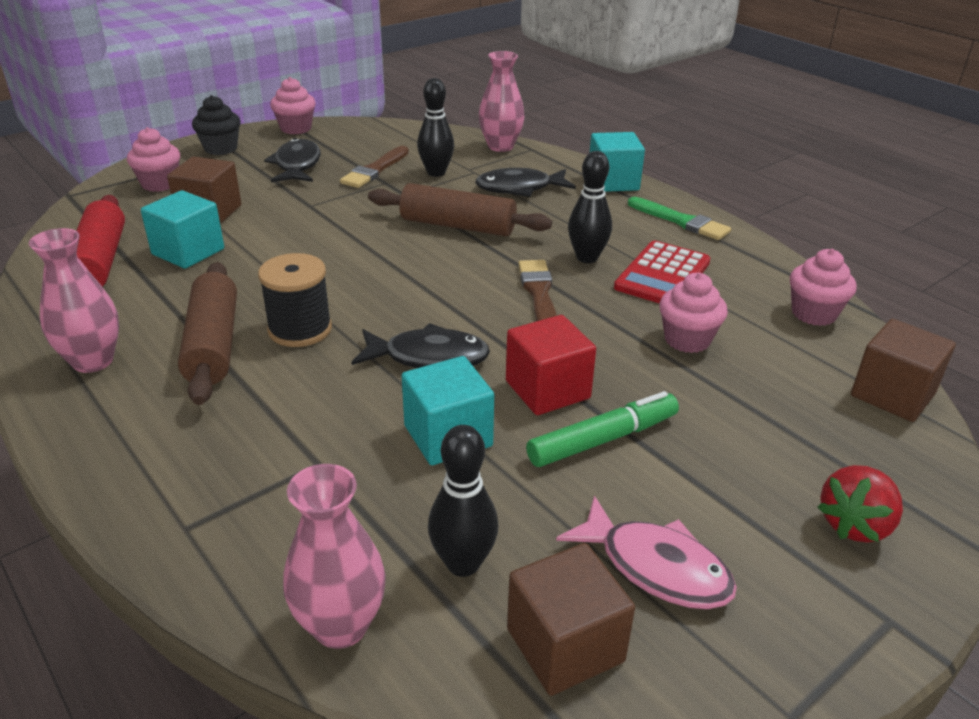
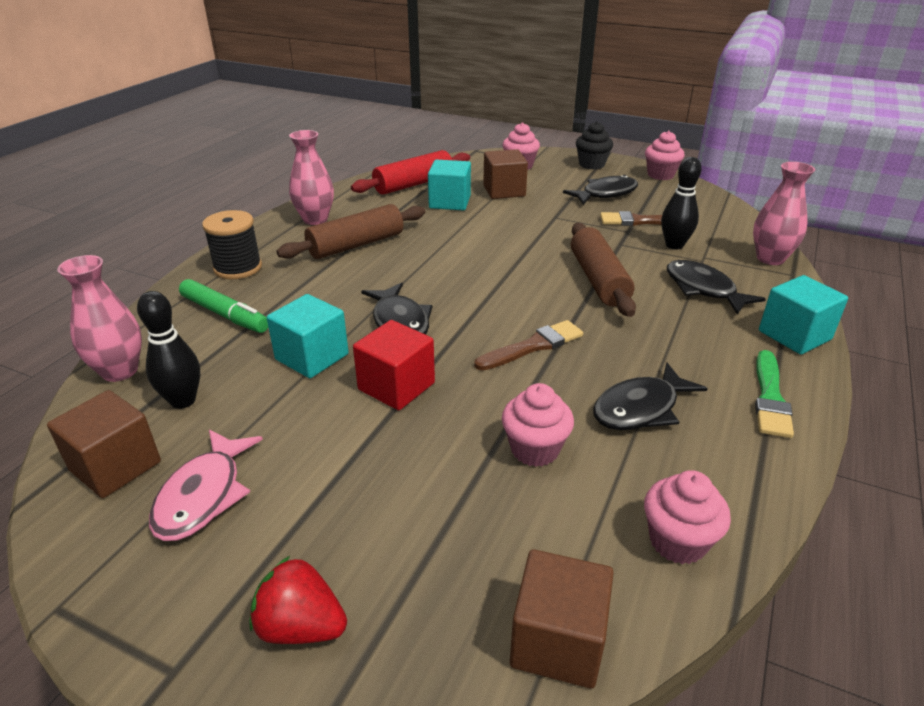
camera: 65 degrees right, 0 degrees up
(300, 329) = (395, 265): black spool -> black spool (238, 268)
(587, 258) = (621, 356): black bowling pin -> none
(602, 439) = (347, 431): green marker -> green marker (225, 314)
(662, 275) = (640, 408): red calculator -> black fish

